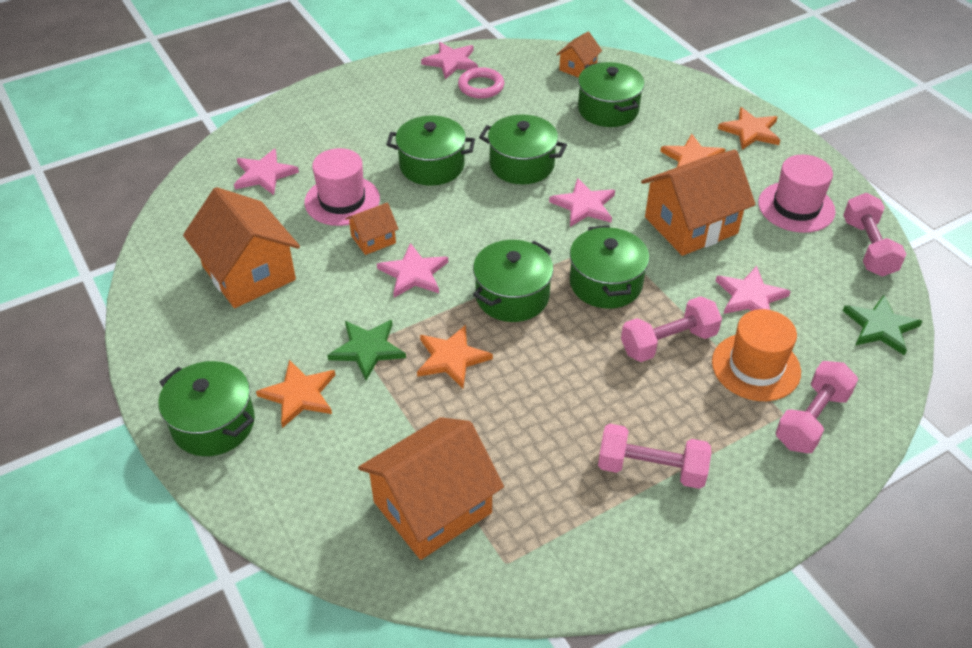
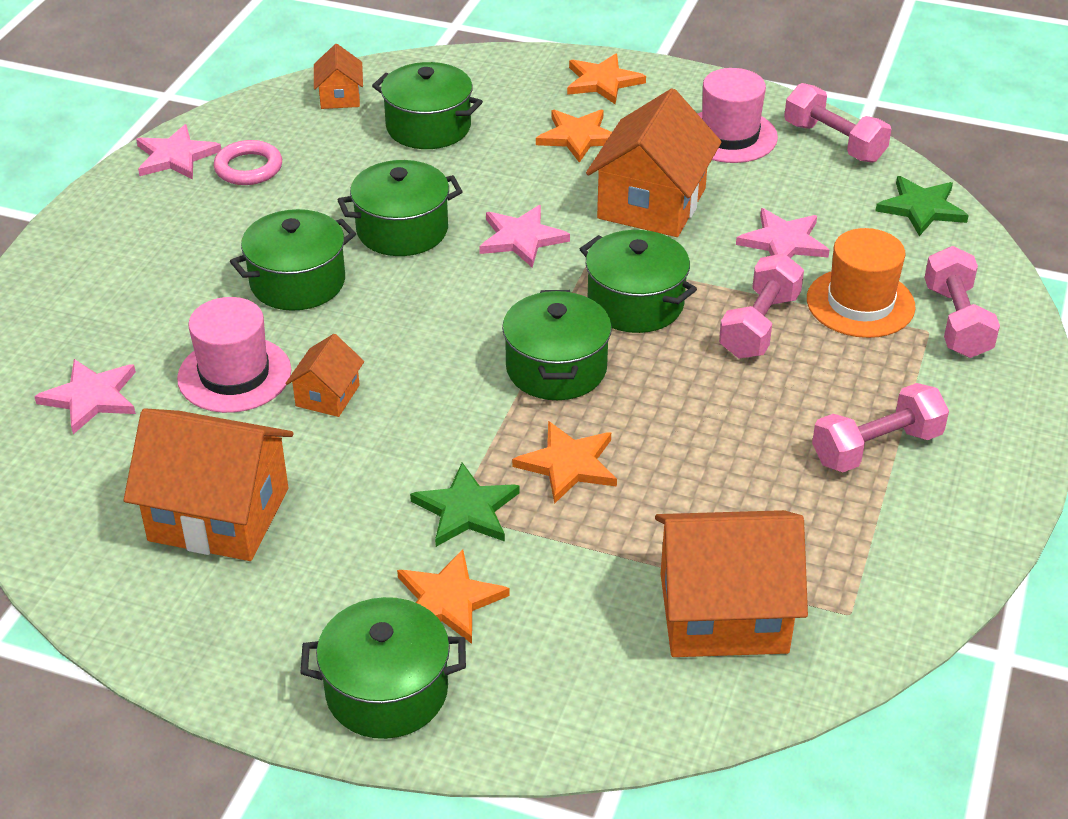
camera: 40 degrees left, 5 degrees down
(413, 273) = (420, 405): pink star -> none
(432, 507) = (723, 613): orange house -> orange house turned 75 degrees clockwise

